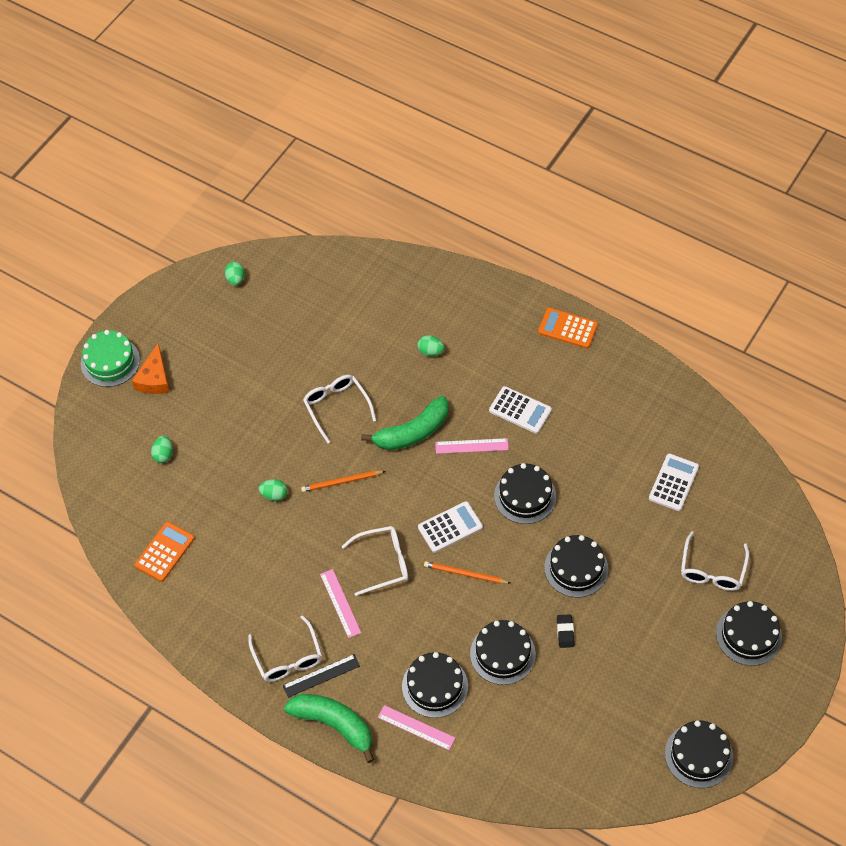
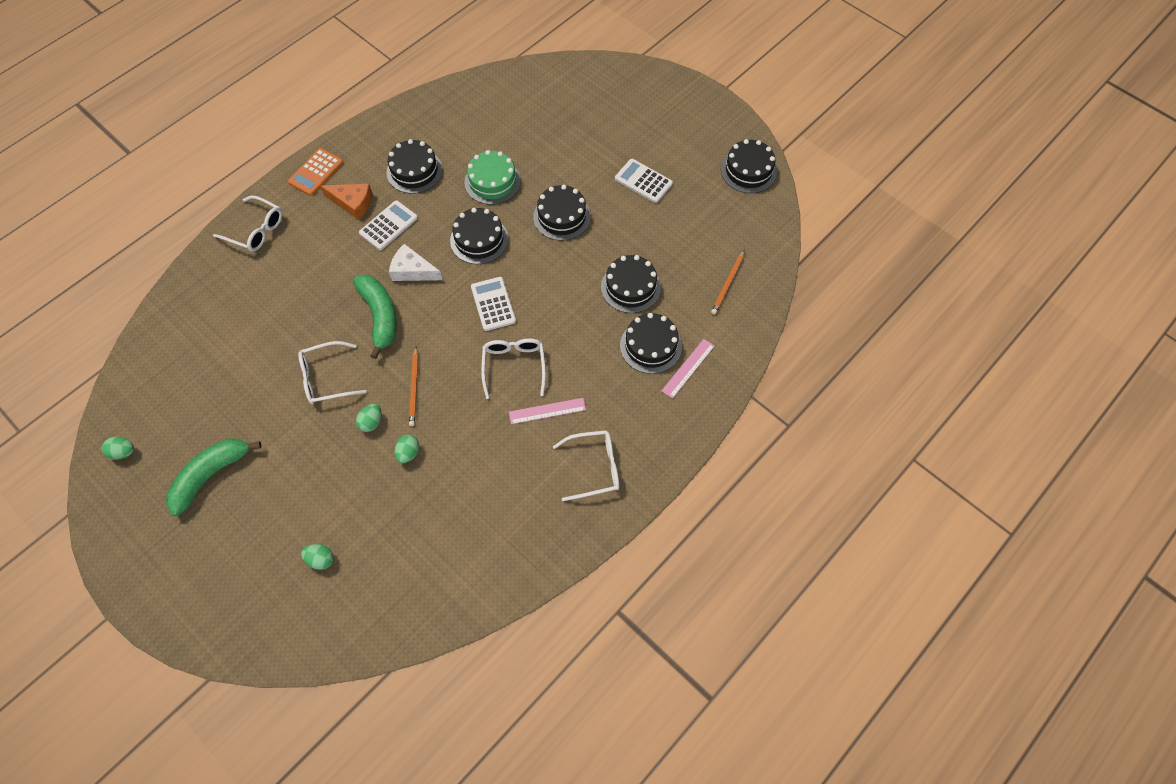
camera: 80 degrees left, 5 degrees up
(110, 361) = (173, 605): green cake -> green cake (492, 182)
(154, 378) = (217, 557): orange cheese -> orange cheese (353, 203)
(164, 552) = (442, 573): orange calculator -> none
(321, 675) = (619, 440): black ruler -> none
(334, 724) = (672, 437): green banana -> green banana (211, 475)
(430, 351) = (295, 285): green egg -> green egg (371, 422)
(465, 574) = (544, 301): orange pencil -> orange pencil (728, 284)
(471, 446) = (412, 271): pink ruler -> white cheese
(565, 632) = (620, 237): black eraser -> none
(673, 482) = (500, 132): white calculator -> white calculator (643, 181)
(712, 570) = (589, 125): white glasses -> white glasses (255, 230)
(748, 635) = (652, 116): black cake -> black cake (414, 171)

